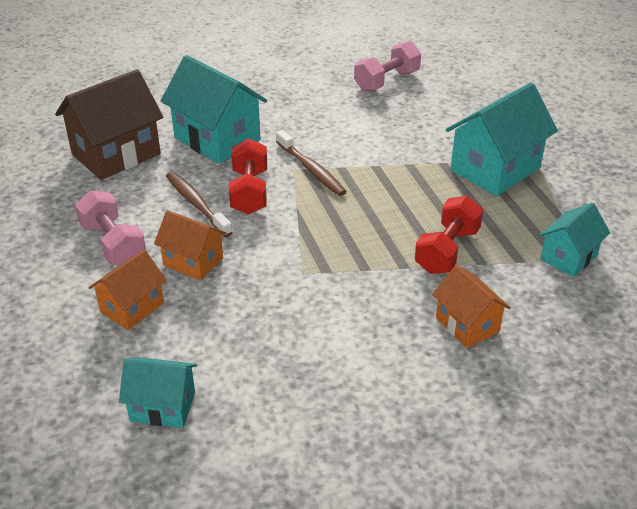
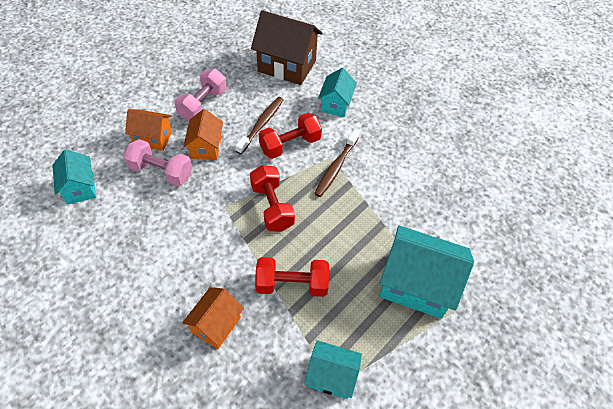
camera: 60 degrees right, 15 degrees up
(217, 139) = (336, 104): turquoise house -> turquoise house, size x0.58
(331, 233) = (272, 206): none -> red dumbbell
(386, 81) = (483, 168): pink dumbbell -> pink dumbbell (161, 172)

